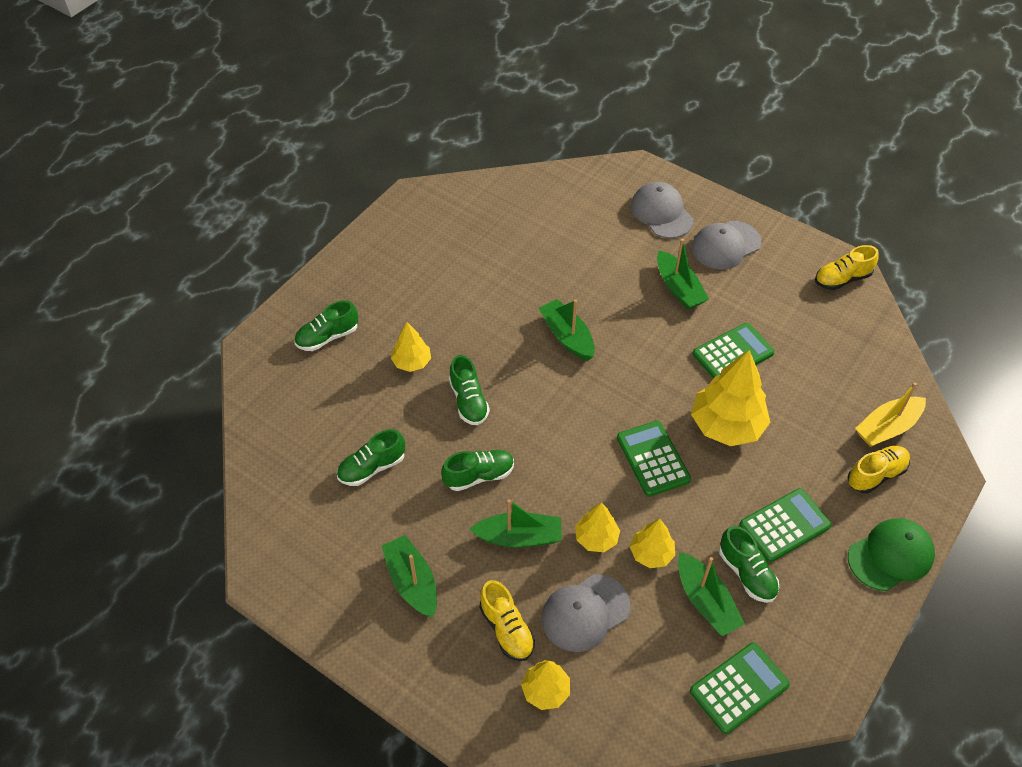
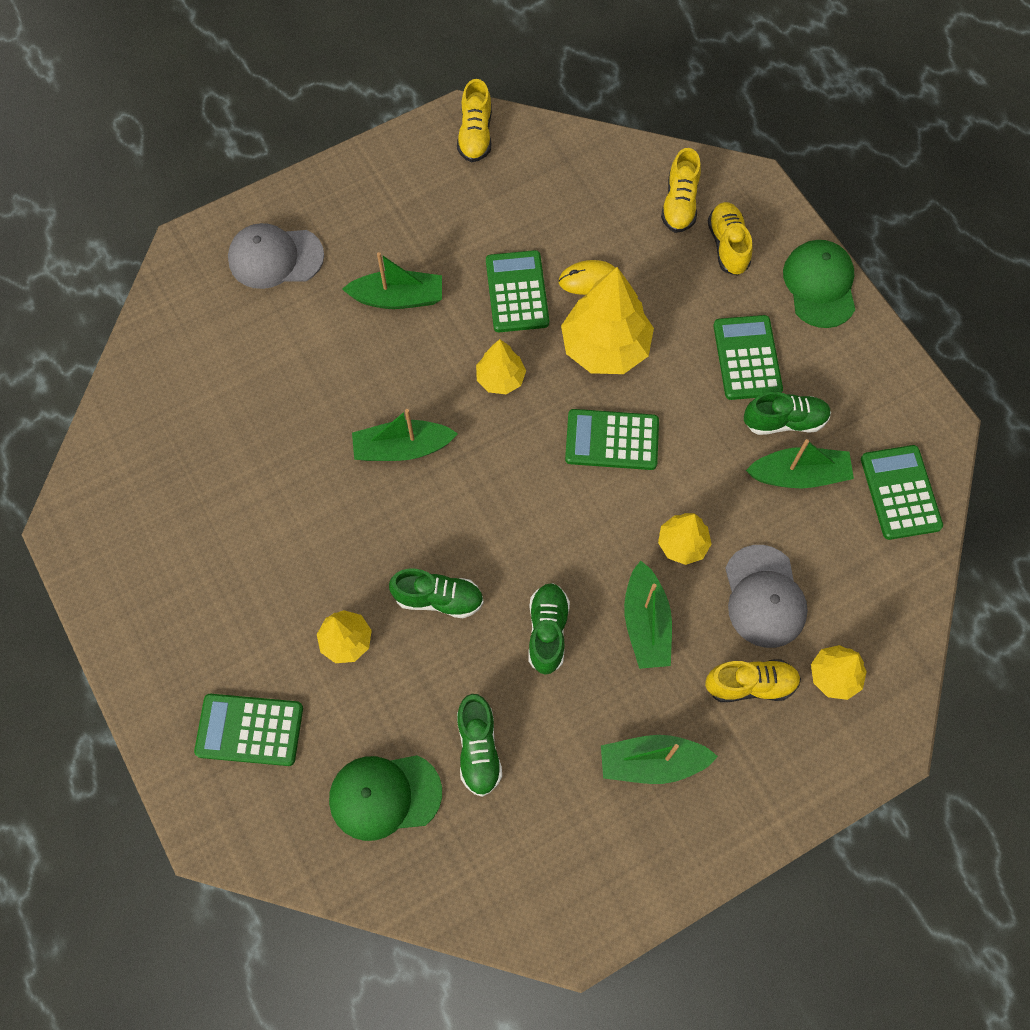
camera: 65 degrees left, 15 degrees up
(315, 426) = (384, 796): none -> green cap
(327, 337) = (249, 730): green shoe -> green calculator
(519, 537) = (646, 623): green boat -> green boat turned 150 degrees clockwise
(651, 553) = (724, 499): yellow tree -> yellow tree (500, 378)
(725, 245) = (364, 218): grey cap -> none
(776, 393) = (588, 279): none -> yellow mouse
(887, 427) = (679, 204): yellow boat -> yellow shoe

